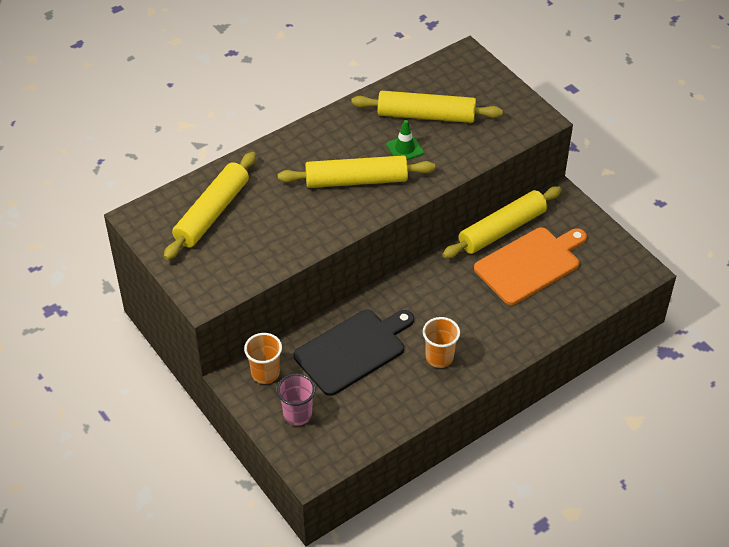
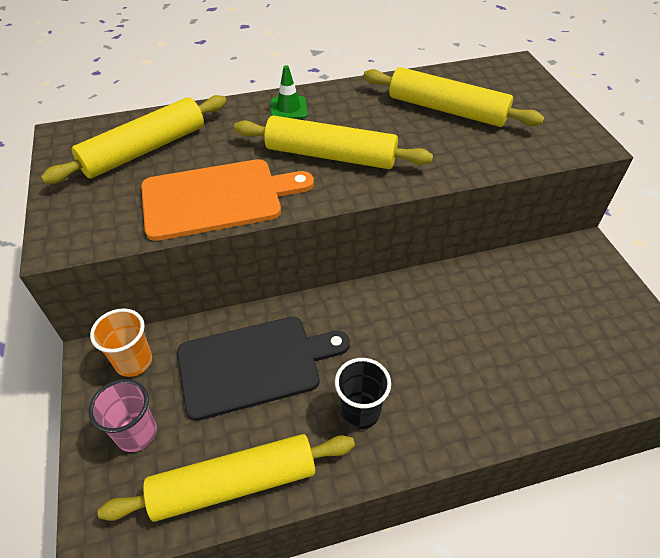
camera: 20 degrees right, 0 degrees up
(405, 148) = (406, 136): green traffic cone -> green traffic cone (288, 108)
(439, 357) = (360, 412): orange cup -> black cup
(502, 229) = (502, 267): yellow rolling pin -> yellow rolling pin (234, 483)
(530, 264) = (526, 319): orange cutting board -> orange cutting board (217, 198)

